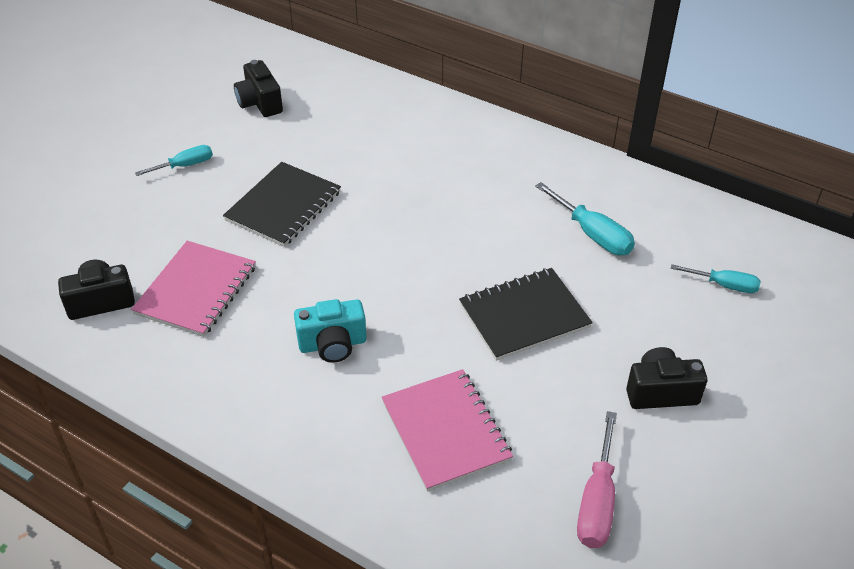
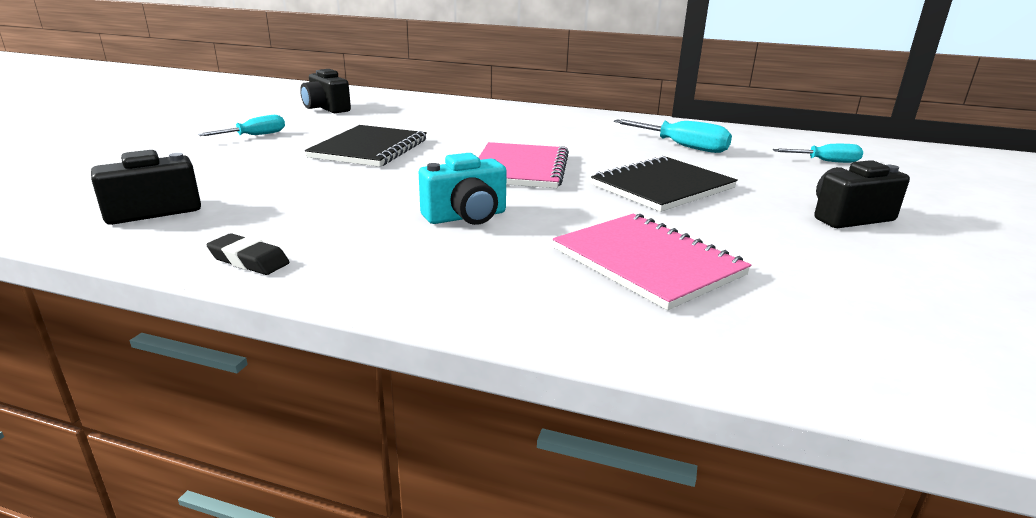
camera: 15 degrees left, 20 degrees down
(164, 383) = (249, 260): none -> black eraser
(196, 290) = (281, 196): pink notebook -> pink notebook (520, 168)
(597, 501) = (881, 295): pink screwdriver -> none

